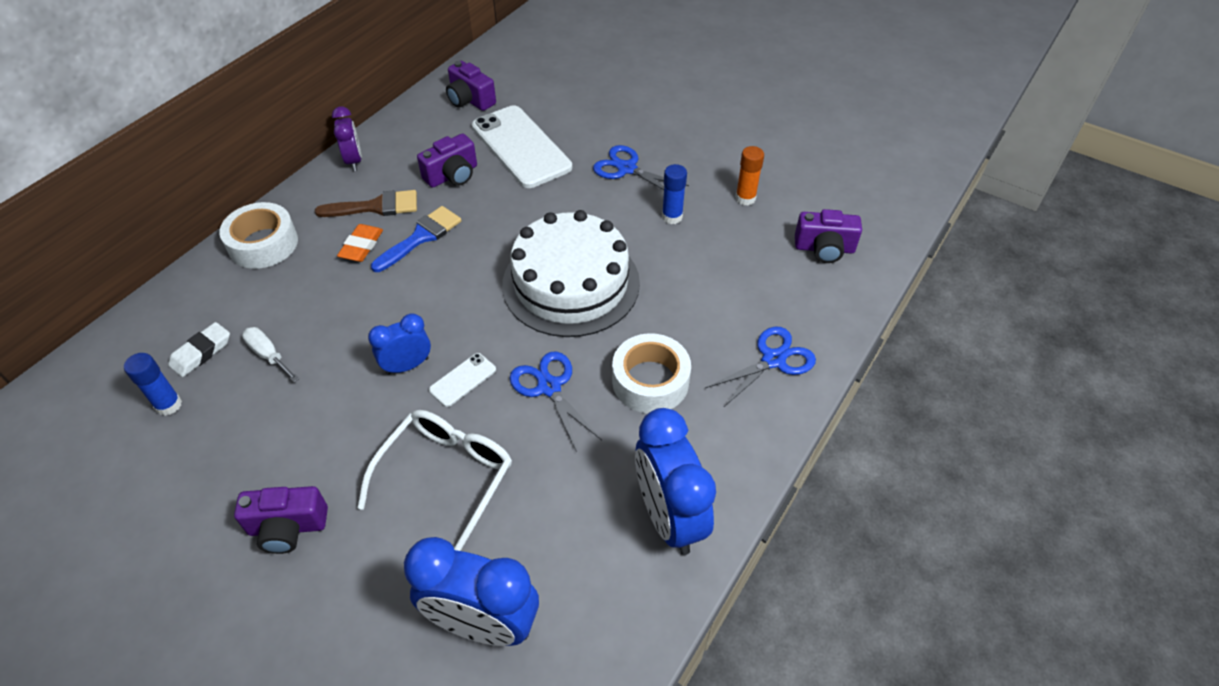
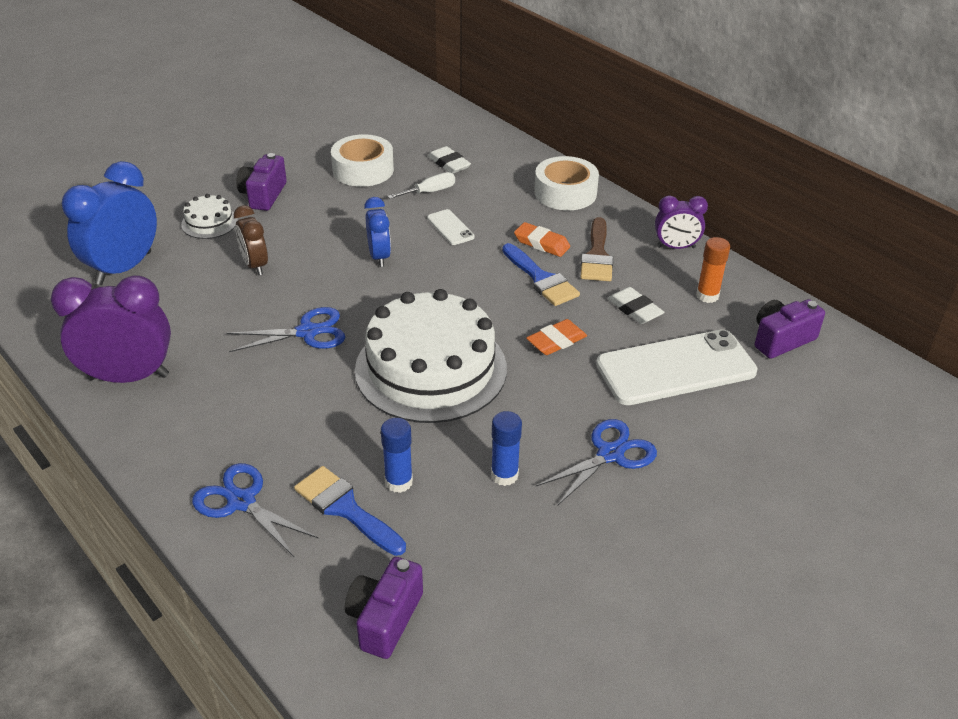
camera: 105 degrees right, 10 degrees down
(168, 405) = (404, 151): blue glue stick -> blue glue stick (398, 482)
(362, 566) = (209, 222): none -> white cake
(446, 476) = (255, 265): white glasses -> brown clock
(452, 175) = (634, 309): purple camera -> white eraser
(463, 380) = (346, 284): white phone -> white phone (450, 227)
(508, 214) = (556, 341): none -> orange eraser
(650, 381) = (273, 398): white tape -> white tape (363, 170)
(669, 516) = (128, 377): blue clock -> purple clock
(745, 198) = (514, 562): orange glue stick -> orange glue stick (707, 296)
(746, 294) = (345, 508): none -> blue brush
(773, 360) = (241, 502): blue scissors -> blue scissors turned 150 degrees clockwise

